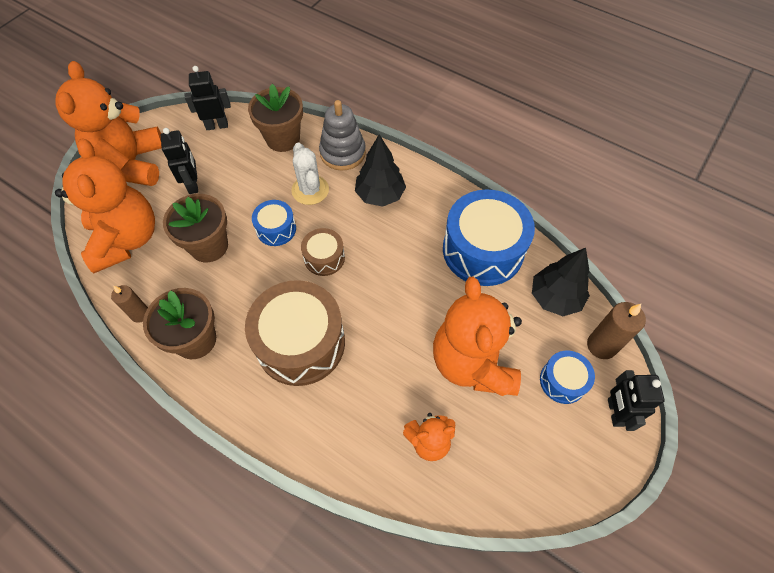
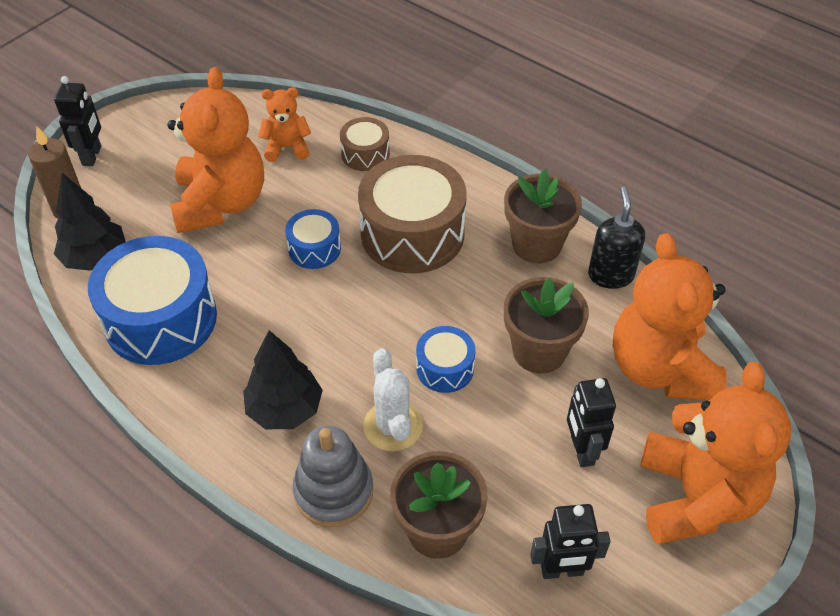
camera: 175 degrees left, 10 degrees down
(140, 314) = (610, 275): brown candle -> black soap dispenser
(324, 258) = (378, 324): brown drum -> brown drum (365, 154)
(562, 381) = (131, 182): blue drum -> blue drum (314, 248)

